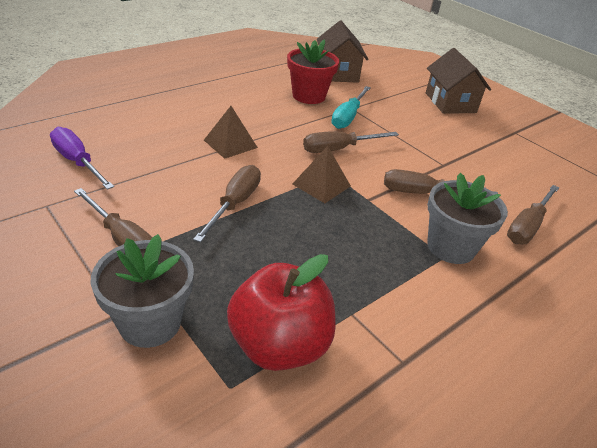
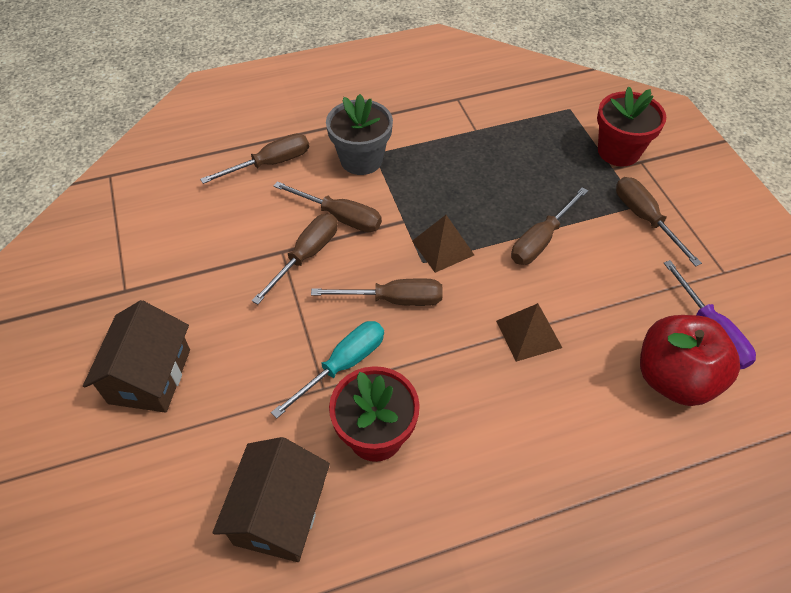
camera: 155 degrees left, 15 degrees up
(150, 322) = (618, 151): grey flower pot -> red flower pot
(279, 345) = (533, 122): red apple -> red apple (674, 378)
(423, 164) = (306, 256): none -> brown screwdriver

